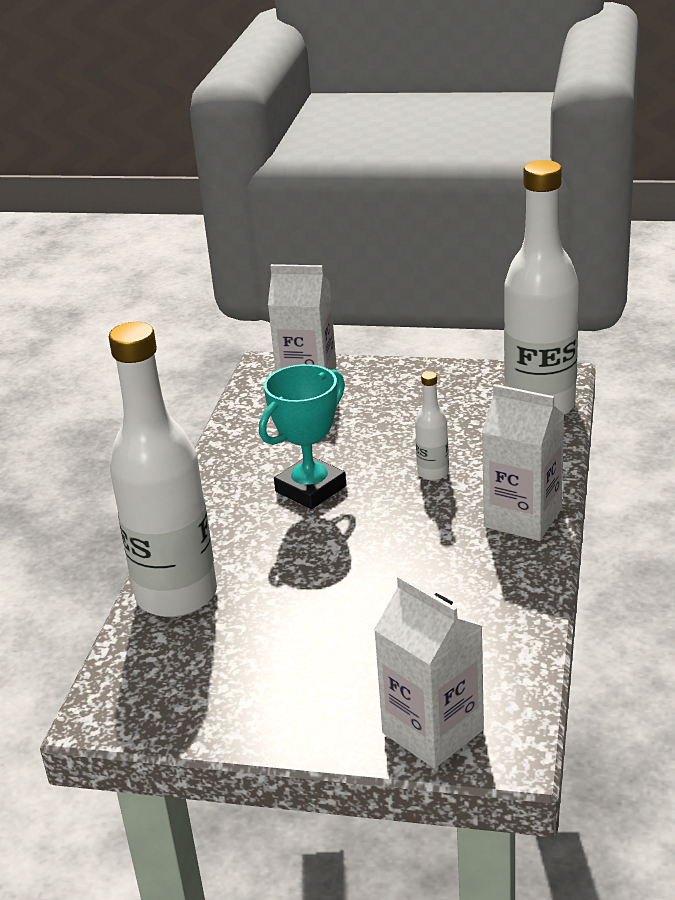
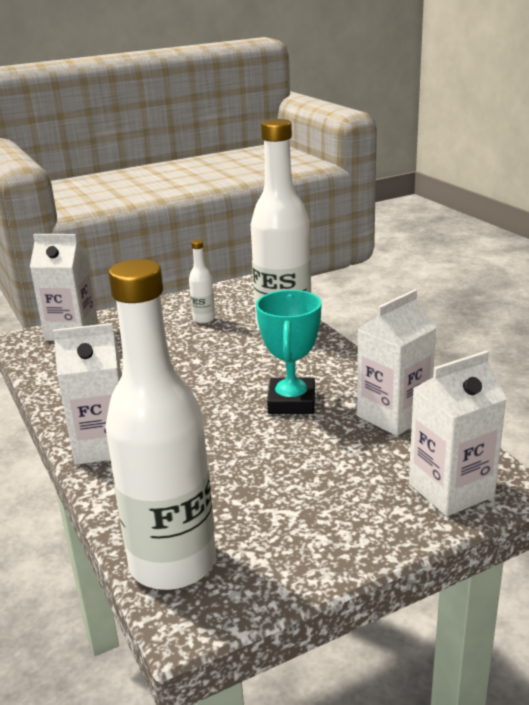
camera: 140 degrees right, 5 degrees down
(253, 440) = (393, 416): none -> white carton
(433, 473) = (211, 450): white bottle -> white bottle (204, 319)

